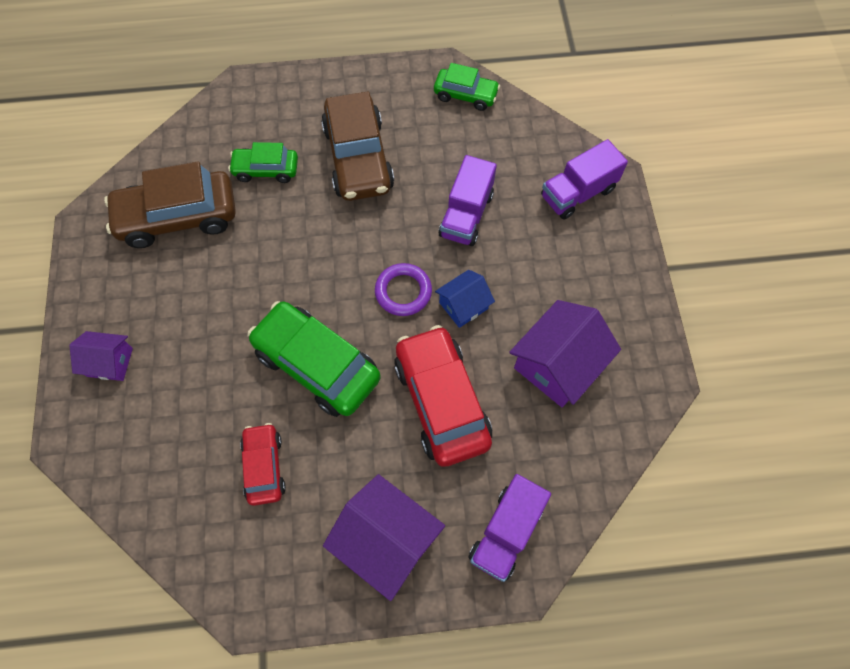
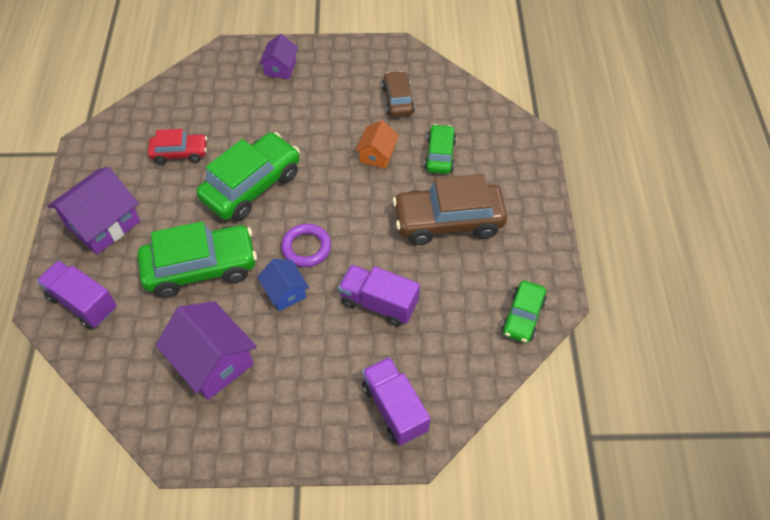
camera: 95 degrees right, 10 degrees down
(178, 217) = (397, 100): brown car -> brown car, size x0.56
(265, 232) = (377, 154): none -> orange house
(441, 401) = (201, 268): red car -> green car

